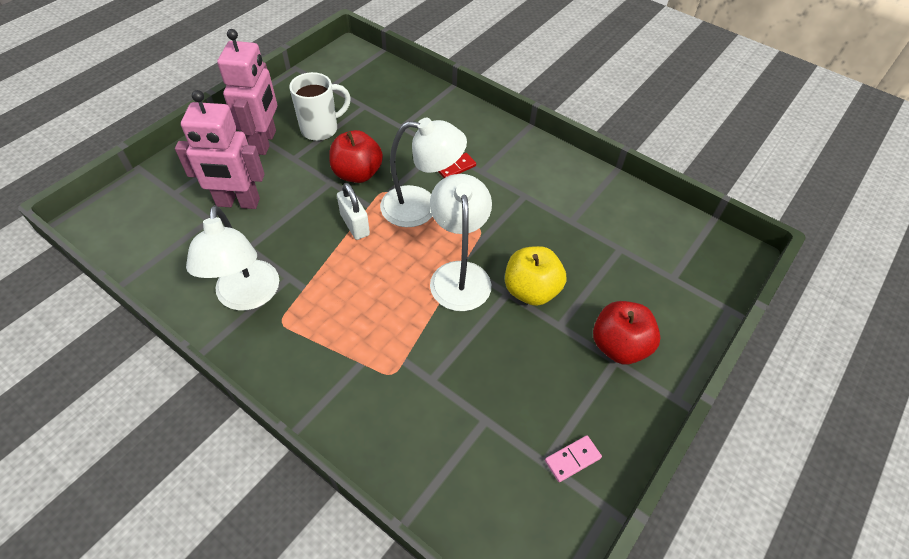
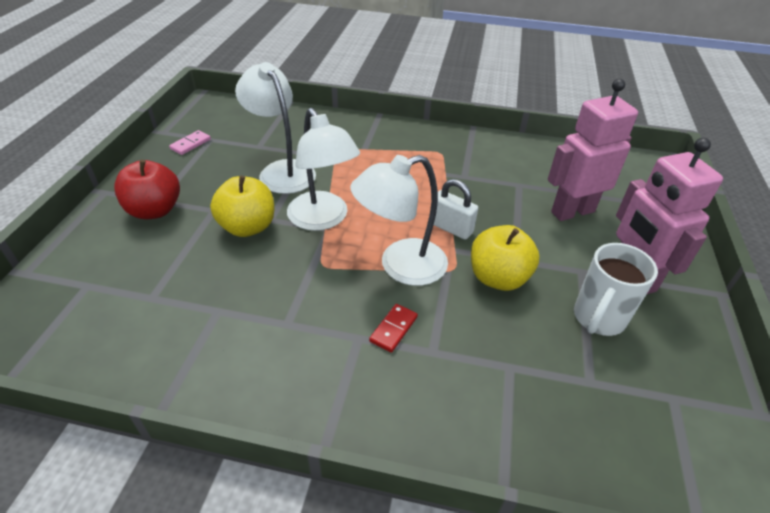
camera: 155 degrees right, 10 degrees down
(247, 297) = (480, 157): white lamp -> white lamp (282, 170)
(357, 174) = (498, 278): red apple -> yellow apple

